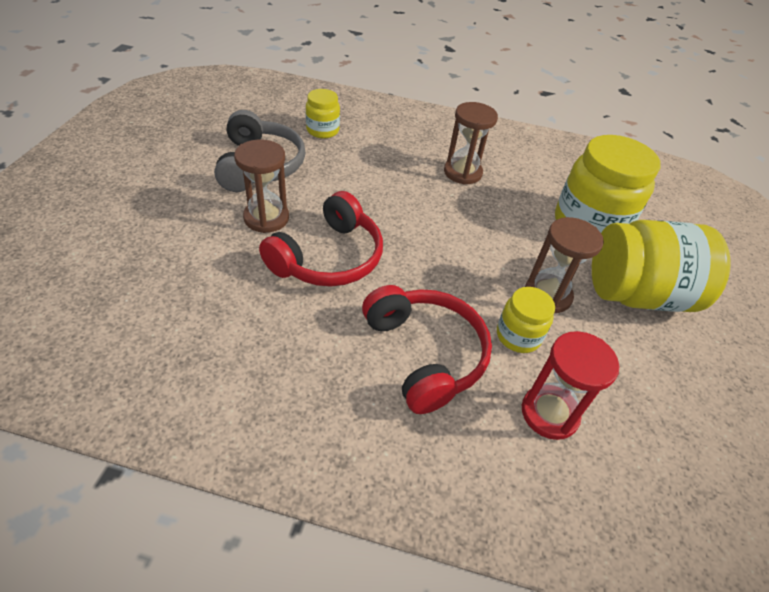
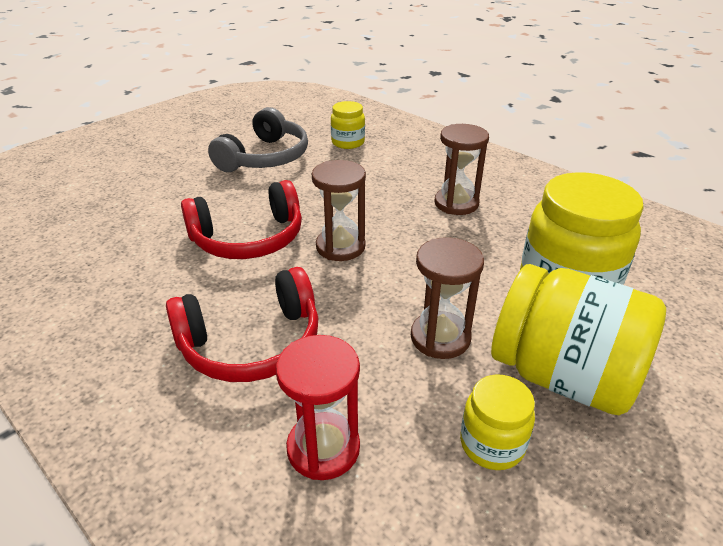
camera: 35 degrees right, 10 degrees down
(266, 218) = (229, 196): brown hourglass -> brown hourglass (340, 247)
(425, 354) = (251, 343): red headphones -> red headphones turned 60 degrees clockwise
(518, 336) = (365, 363): yellow jar -> yellow jar (492, 444)

